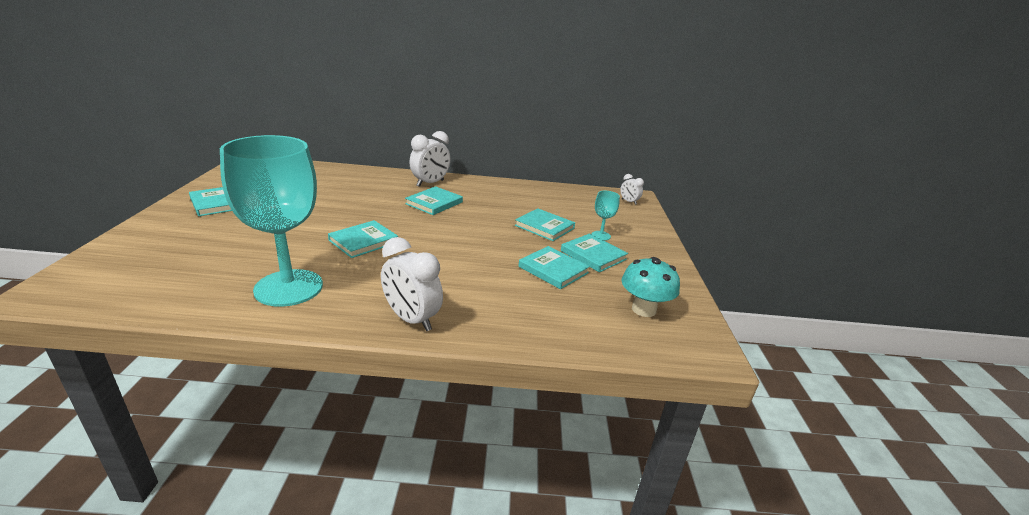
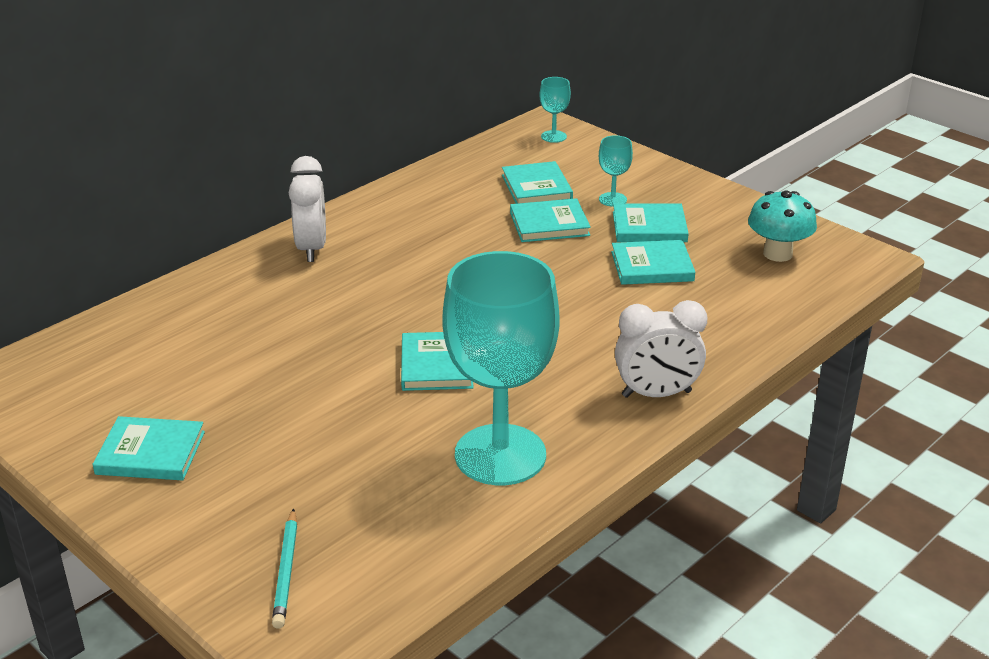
camera: 45 degrees left, 5 degrees up
(125, 264) = (286, 571): none -> turquoise pencil
(434, 203) = (384, 271): turquoise book -> turquoise book (536, 187)
(629, 202) = (553, 136): white clock -> turquoise goblet

